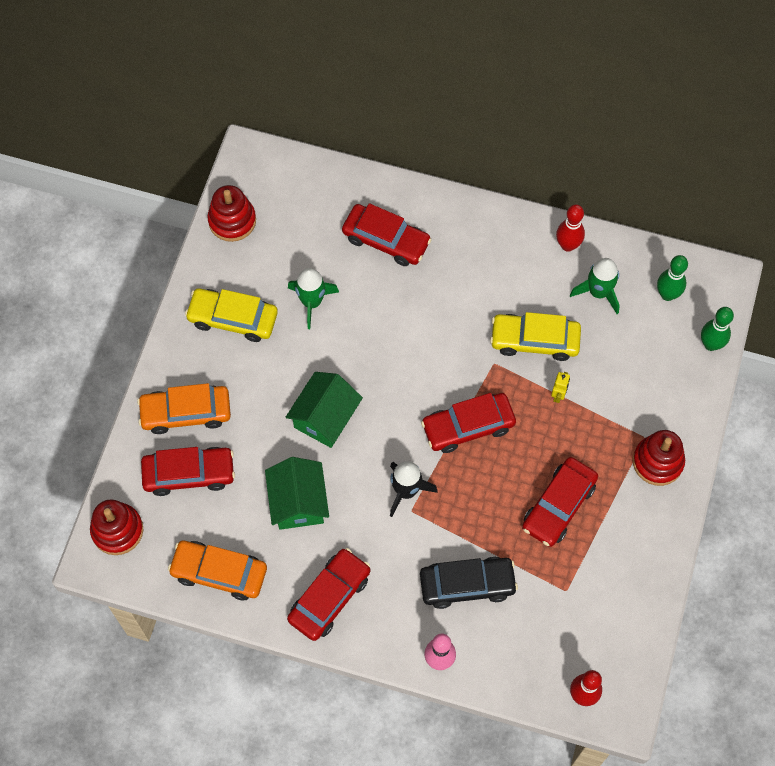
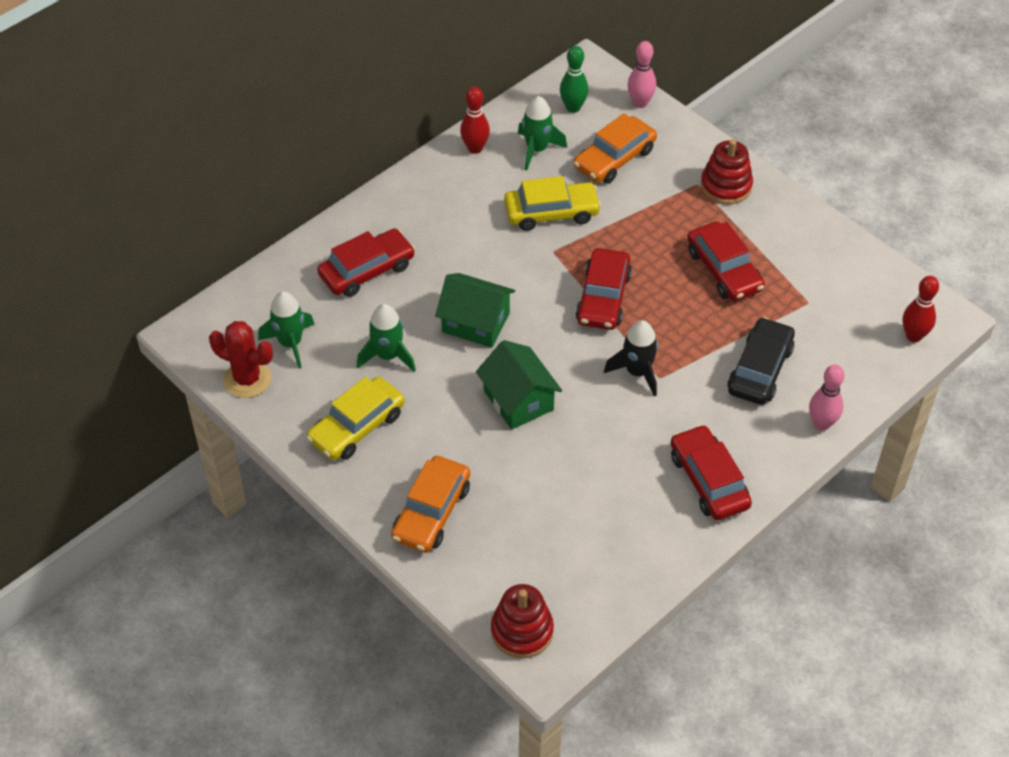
camera: 60 degrees left, 15 degrees down
(189, 474) = (501, 539): red car -> none
(219, 572) = (626, 560): orange car -> orange car (614, 158)
(232, 220) = (247, 379): red stacking toy -> red cactus
(282, 229) = (290, 343): none -> green rocket
(298, 502) = (593, 461): green house -> green house (475, 323)
(534, 340) = (551, 213): yellow car -> yellow car turned 135 degrees counterclockwise
(558, 395) = (617, 221): yellow robot -> none
(710, 344) = (640, 103): green bowling pin -> pink bowling pin

